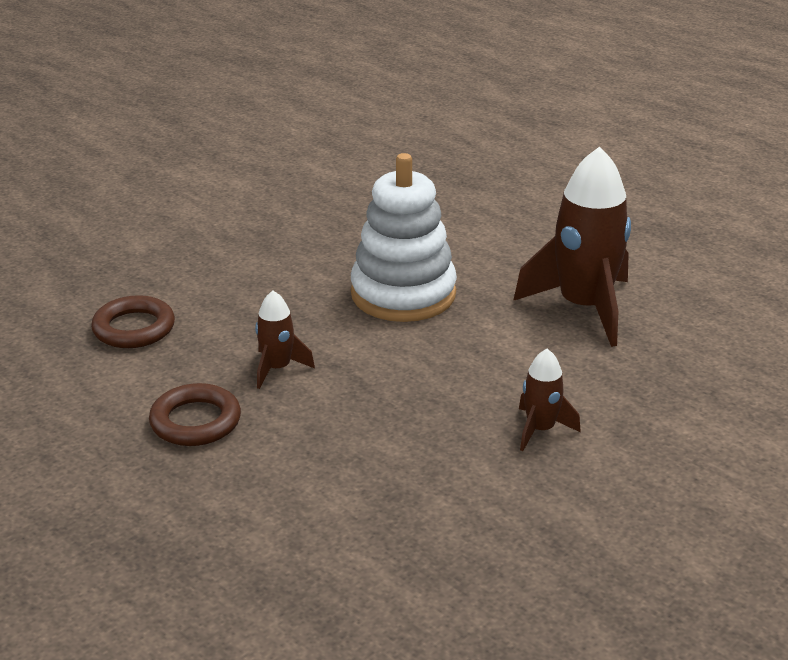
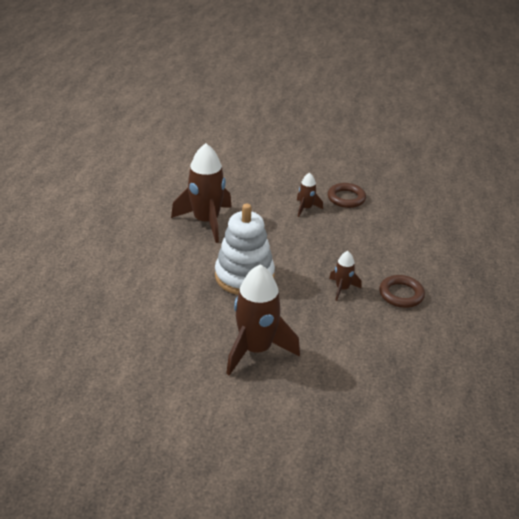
camera: 125 degrees left, 5 degrees up
(134, 328) = (364, 353): brown ring -> brown ring (346, 198)
(248, 253) = (256, 349): none -> brown rocket

